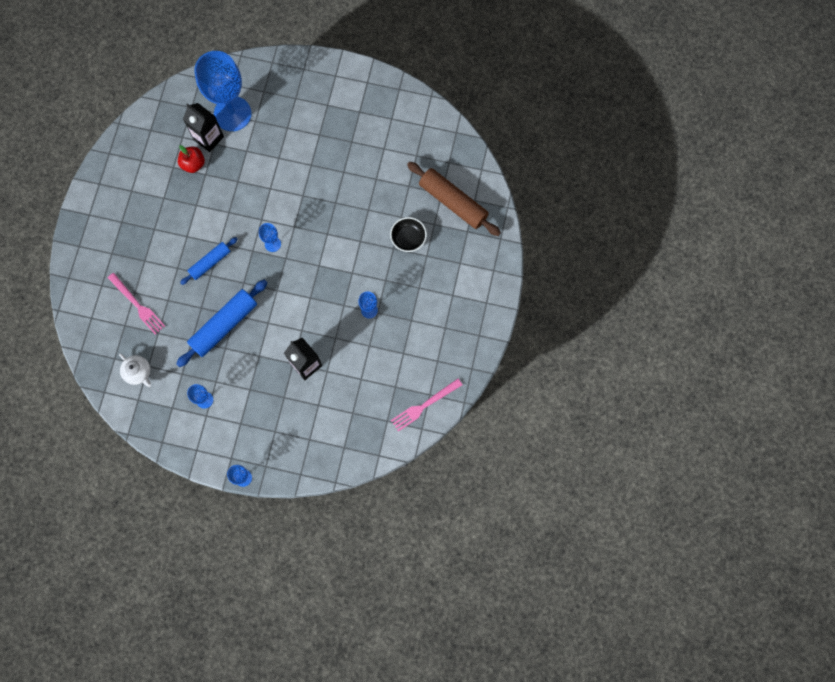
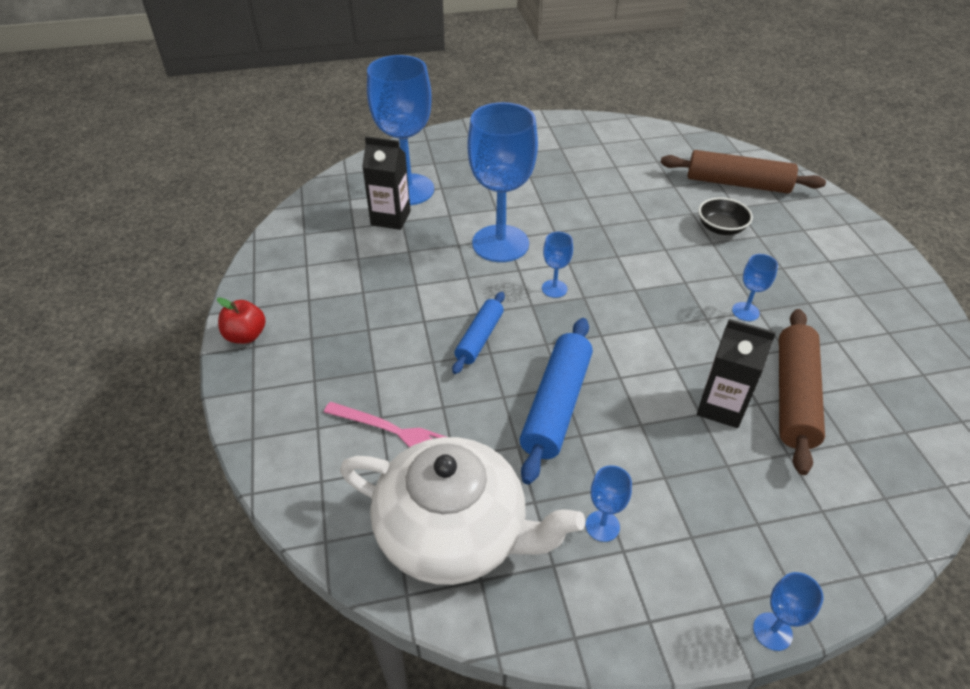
camera: 25 degrees left, 30 degrees down
(138, 372) = (454, 532): white teapot -> white teapot, size x2.46
(193, 164) = (385, 246): red apple -> red apple (246, 336)
(263, 192) = (500, 243): none -> blue goblet
(349, 376) = (794, 396): none -> brown rolling pin
(424, 405) = (932, 390): pink fork -> none

